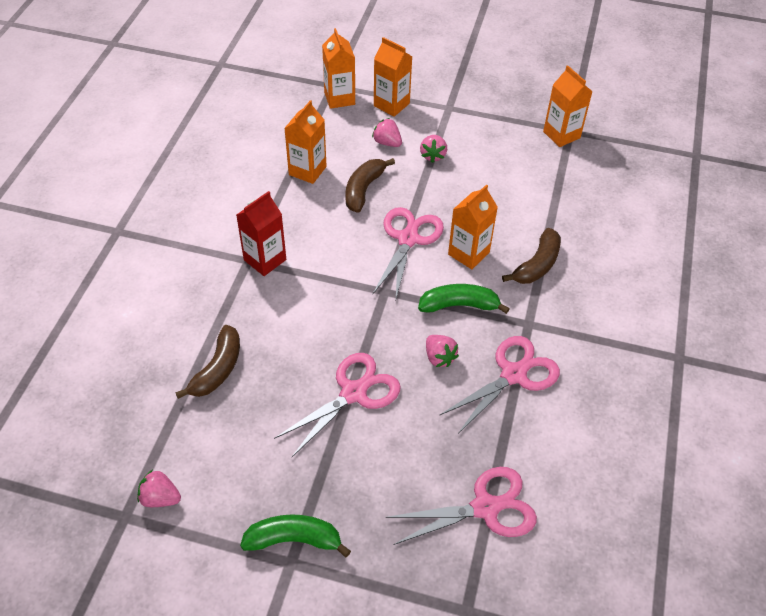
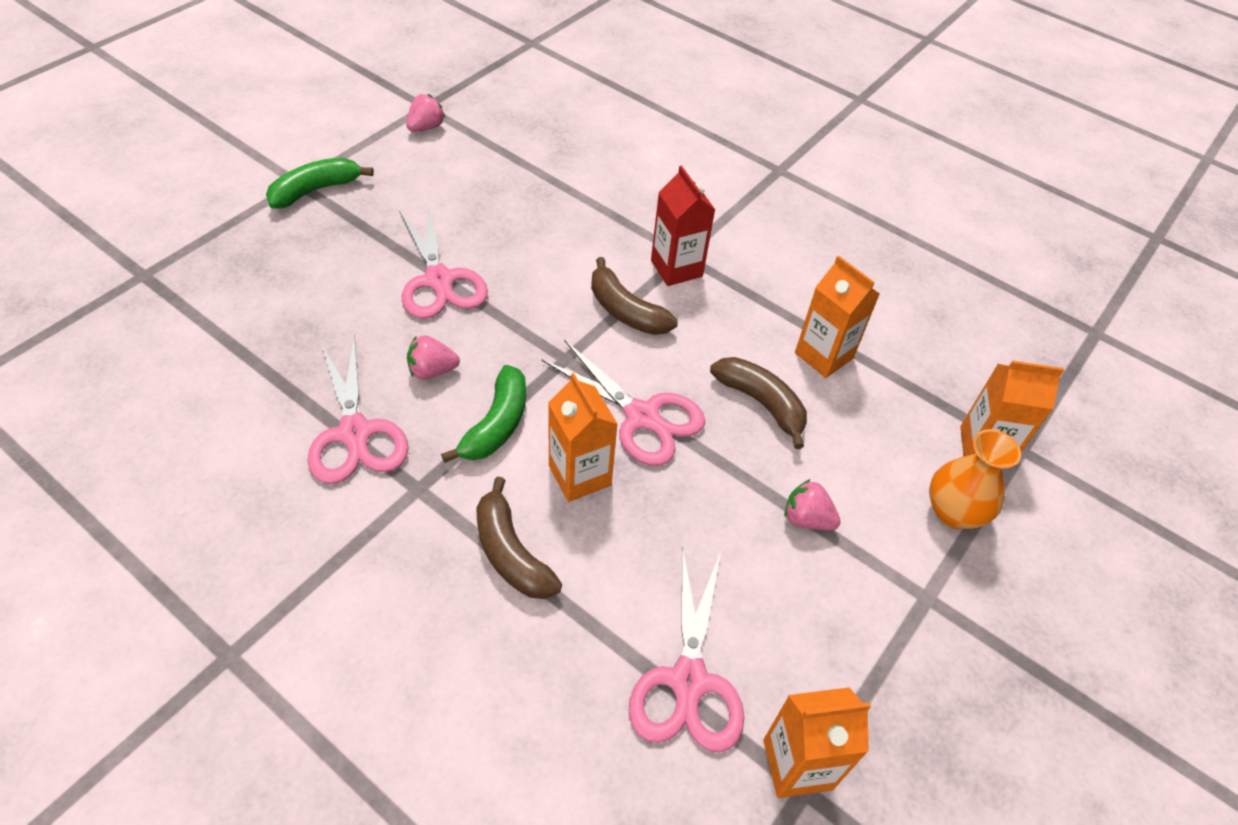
camera: 110 degrees right, 0 degrees up
(217, 369) = (541, 193): brown banana -> brown banana (626, 311)
(294, 539) = (316, 190): green banana -> green banana turned 150 degrees counterclockwise
(387, 142) = (857, 469): pink strawberry -> none
(391, 104) = (953, 512): orange carton -> orange vase
(485, 507) = (222, 331): pink scissors -> pink scissors (689, 681)

